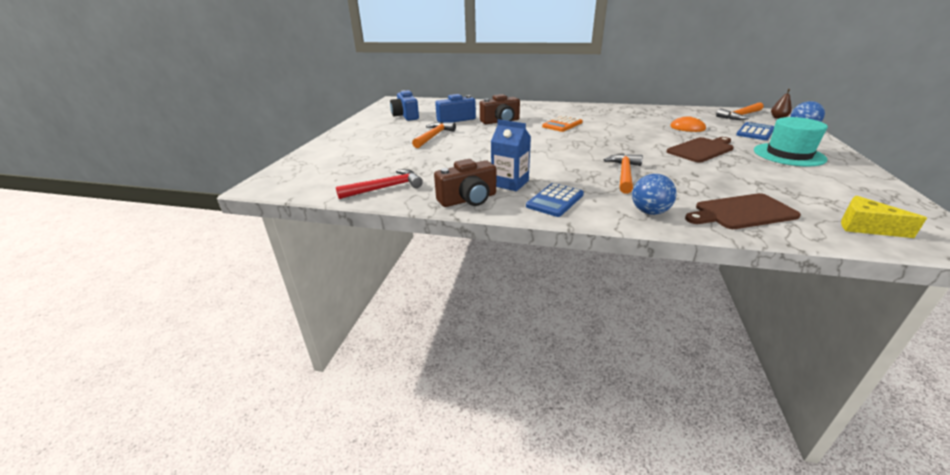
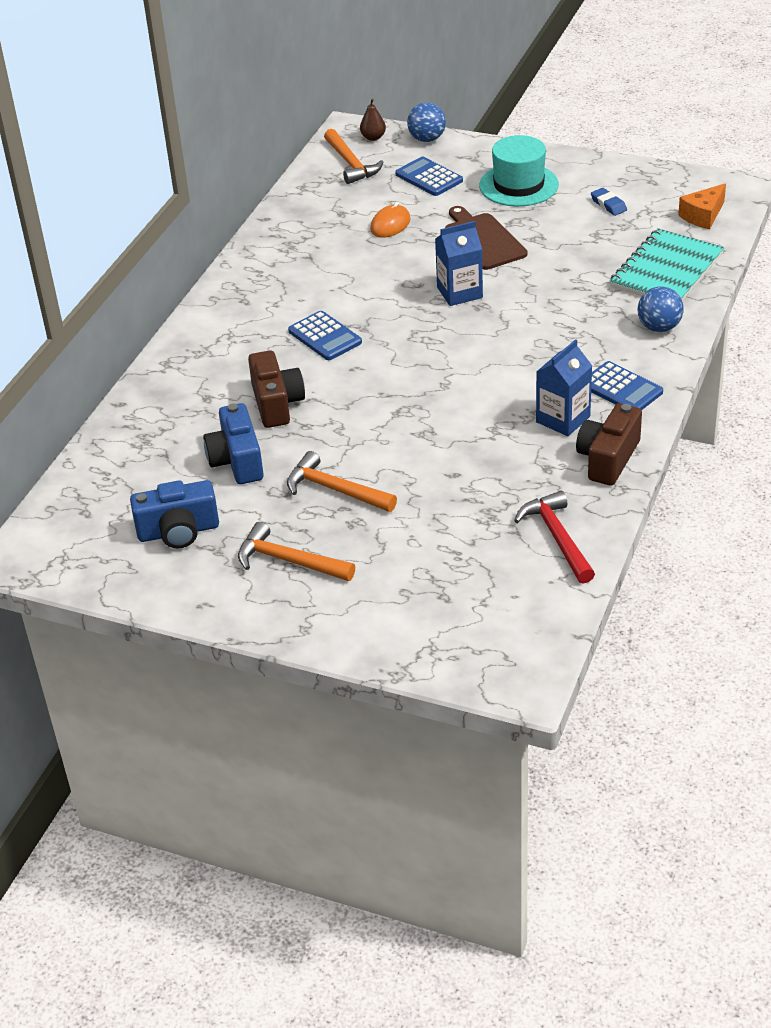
camera: 80 degrees left, 10 degrees up
(468, 199) = (608, 459): brown camera -> brown camera turned 135 degrees counterclockwise
(562, 124) = (325, 337): orange calculator -> blue calculator
(624, 174) = (553, 321): orange hammer -> orange hammer (289, 561)
(632, 148) = (459, 292): none -> blue carton
(742, 212) = (667, 270): brown cutting board -> turquoise notebook
(813, 185) = (608, 205): none -> blue eraser
(865, 227) = (703, 216): yellow cheese -> orange cheese

